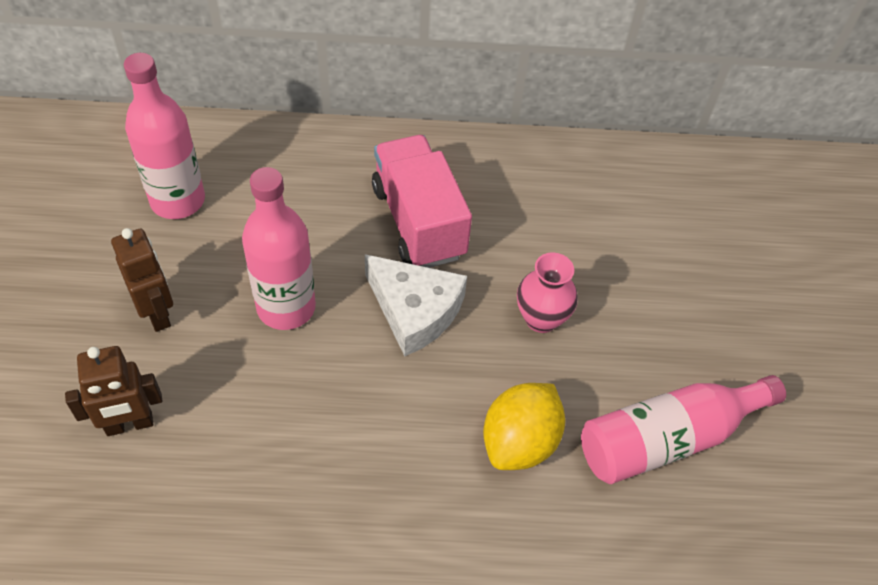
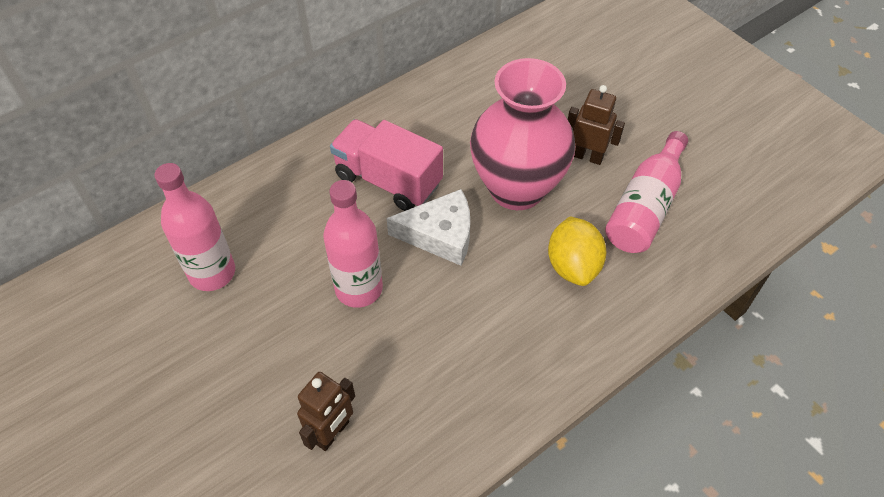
camera: 35 degrees left, 0 degrees up
(157, 313) = (276, 353): brown robot -> brown robot (587, 156)
(541, 319) = (516, 188): pink vase -> pink vase, size x2.20

